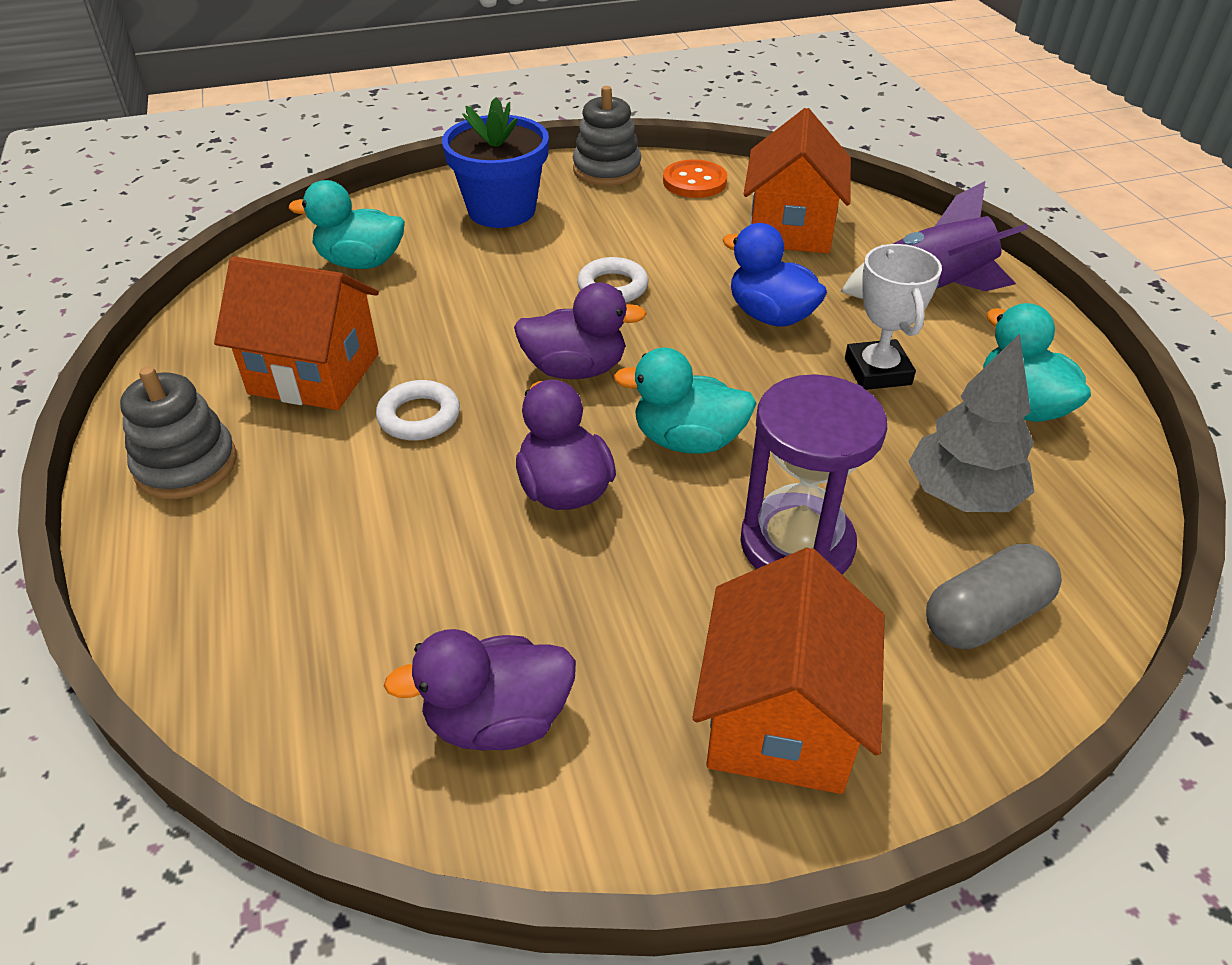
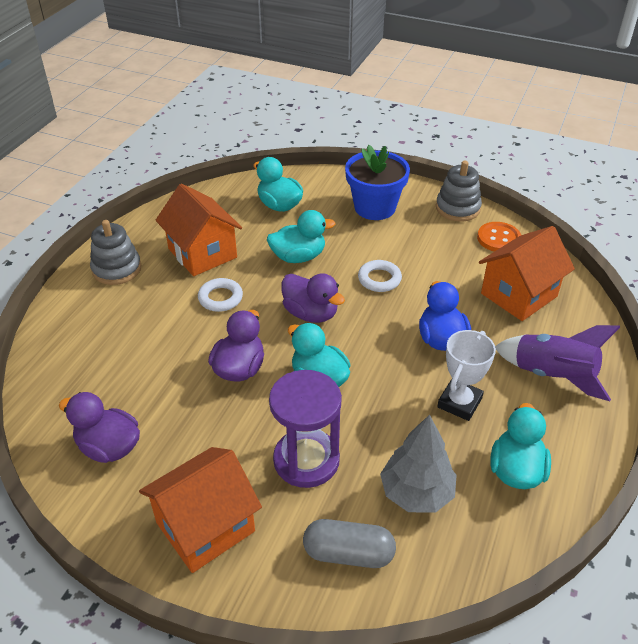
camera: 40 degrees right, 0 degrees up
(470, 311) = (298, 257): none -> turquoise duck

